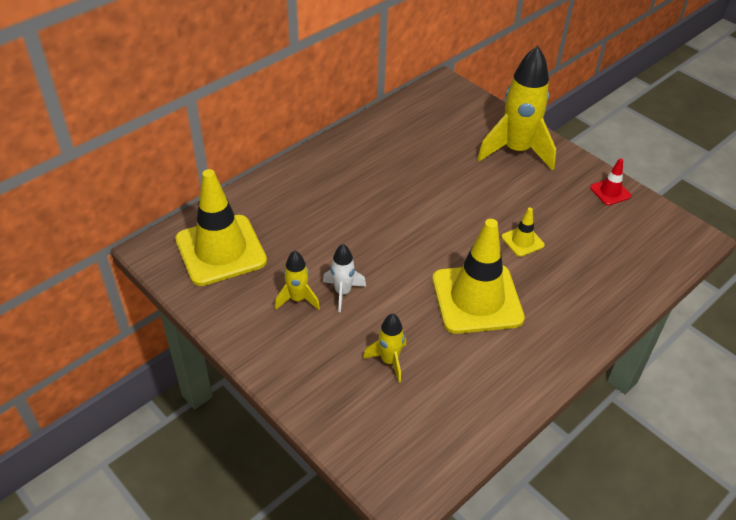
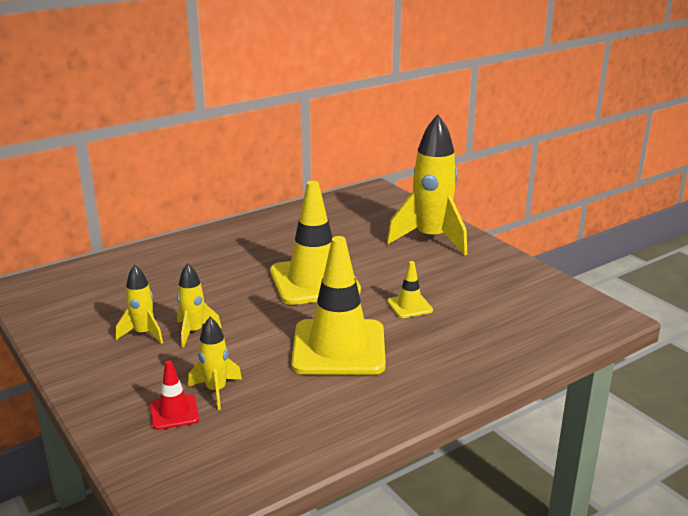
camera: 10 degrees right, 20 degrees down
(221, 250) = (86, 291): yellow traffic cone -> yellow traffic cone (314, 281)
(343, 292) = (194, 332): white rocket -> yellow rocket
(610, 192) = (523, 275): red traffic cone -> red traffic cone (174, 412)

